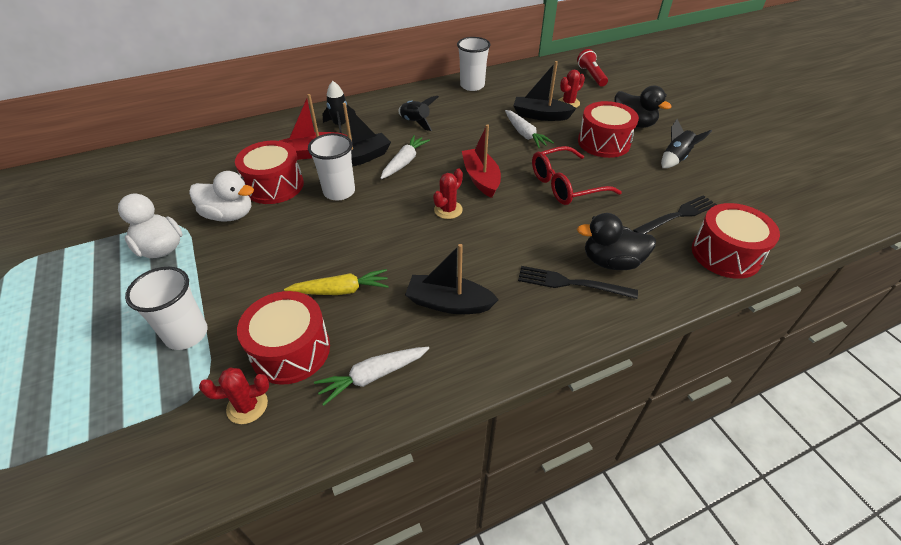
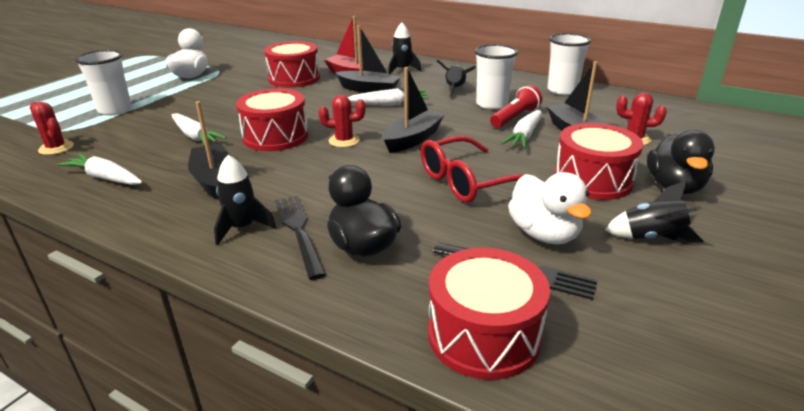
camera: 55 degrees right, 15 degrees down
(229, 215) = (245, 79): white duck -> white duck (544, 234)
(291, 350) = (117, 142): red drum -> red drum (275, 137)
(339, 192) = (314, 98): white cup -> white cup (492, 104)
(341, 290) = (195, 136): yellow carrot -> white carrot
(481, 178) = (412, 139): red boat -> black boat
(544, 310) = (242, 228): none -> black rocket
(565, 185) = (467, 181): red glasses -> red glasses turned 60 degrees counterclockwise
(591, 76) = (725, 134): red flashlight -> red flashlight (515, 118)

